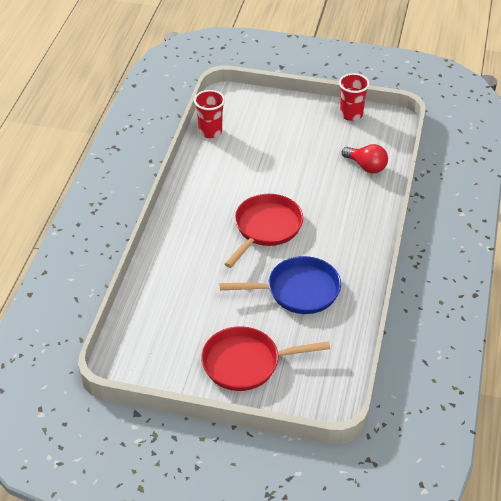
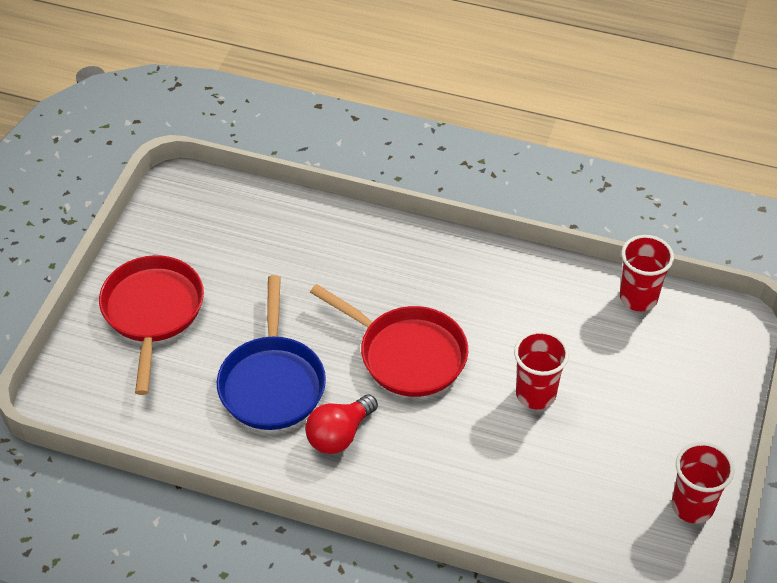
camera: 95 degrees right, 5 degrees up
(288, 172) = (535, 394): none -> red cup
(366, 166) = (547, 510): red light bulb -> red light bulb (339, 435)

